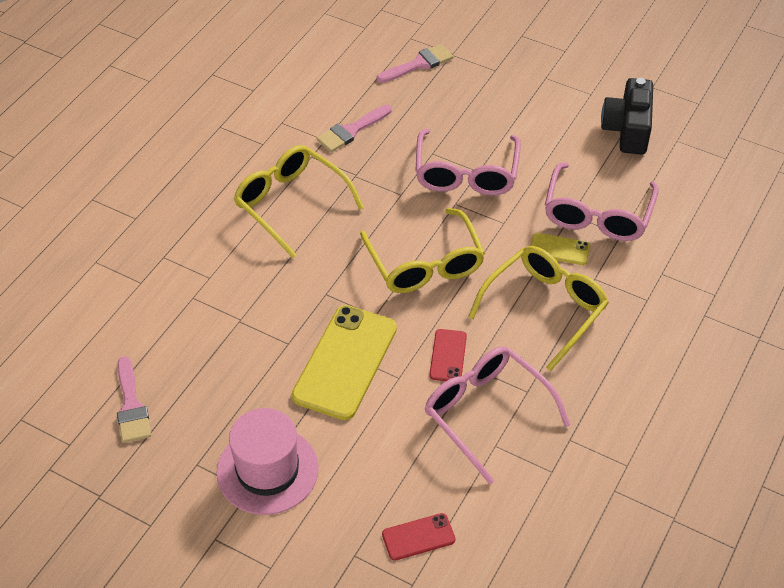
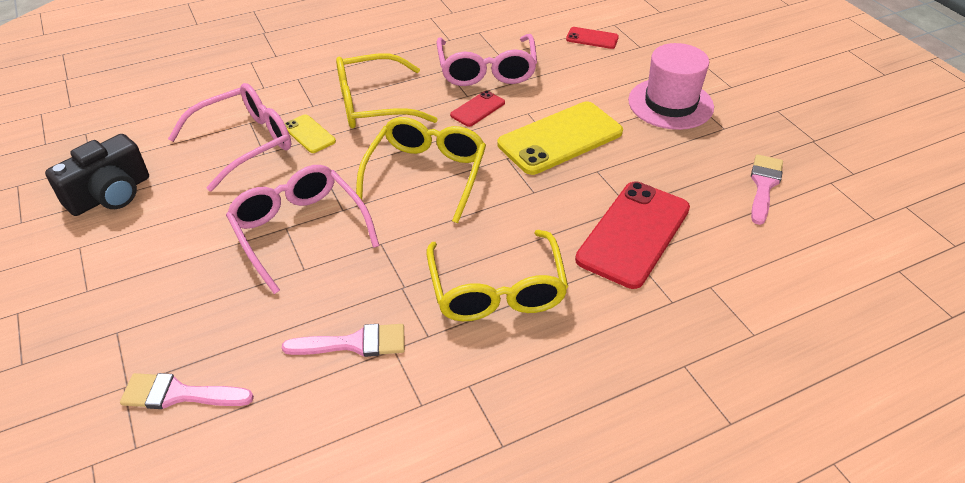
camera: 145 degrees left, 5 degrees down
(220, 297) = (633, 234): none -> red phone
(466, 174) = (299, 231): pink glasses -> pink glasses turned 75 degrees counterclockwise

